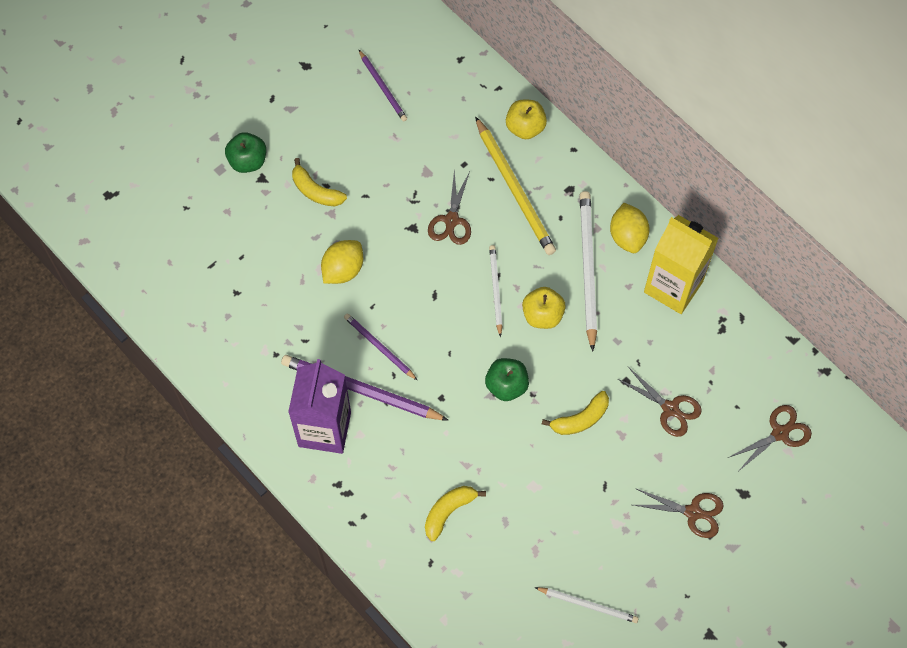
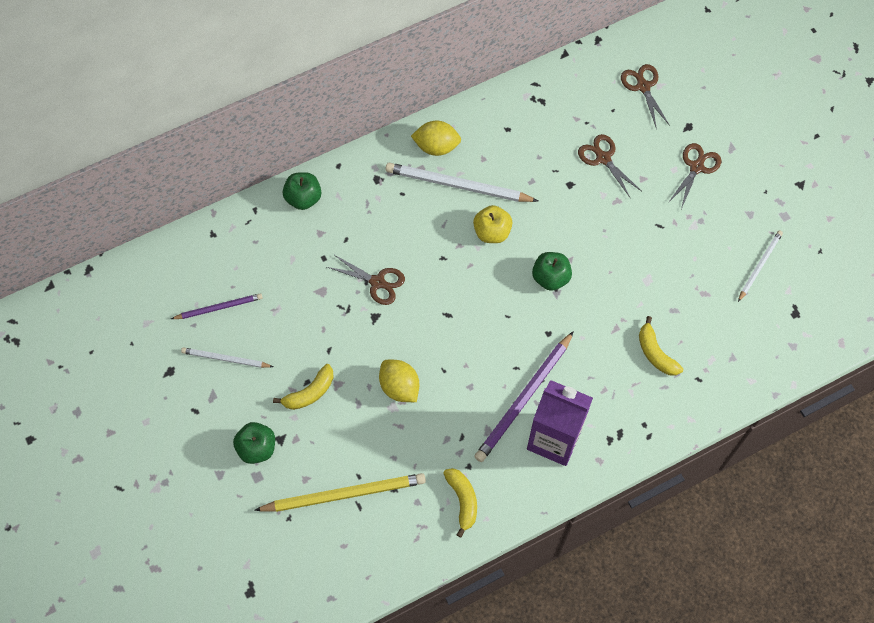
camera: 75 degrees left, 0 degrees up
(379, 347) = (486, 373): purple pencil -> none
(495, 290) = (457, 263): white pencil -> white pencil (225, 359)
(515, 189) = (362, 222): yellow pencil -> yellow pencil (344, 494)
(525, 127) = (303, 198): yellow apple -> green apple
(580, 419) = (595, 228): yellow banana -> yellow banana (463, 500)
(670, 409) = (603, 158): brown scissors -> brown scissors turned 90 degrees counterclockwise
(673, 287) = (493, 125): yellow carton -> none

